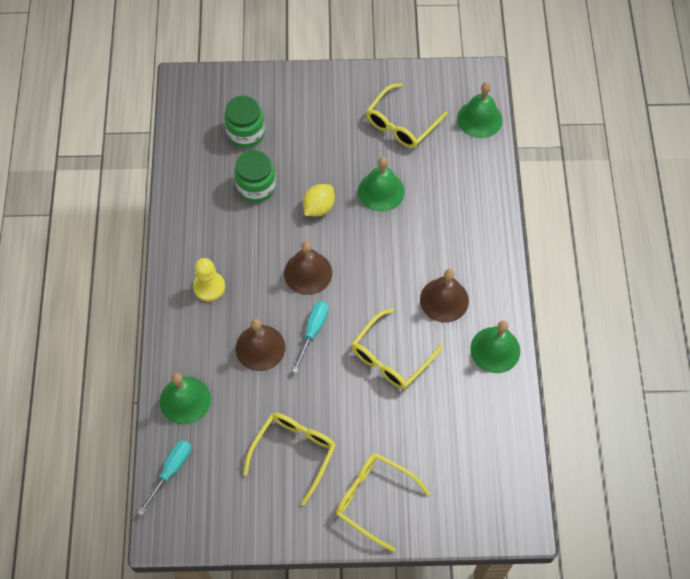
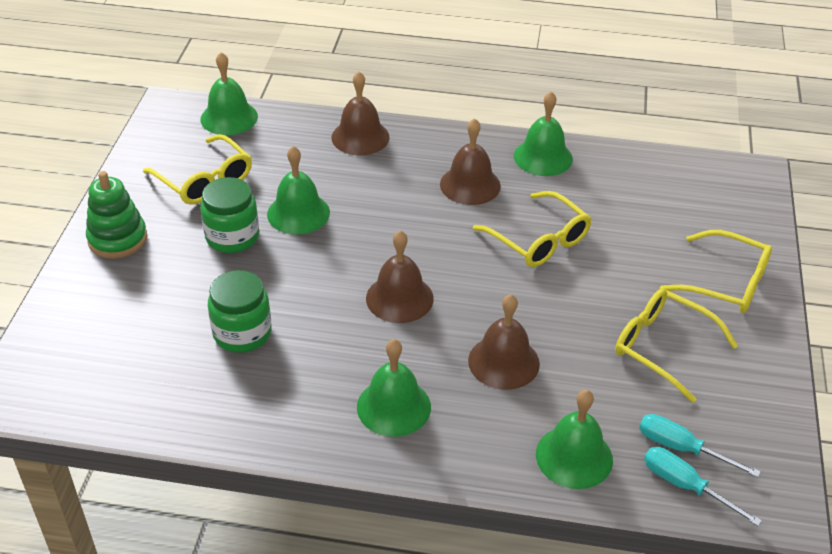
camera: 80 degrees left, 20 degrees down
(209, 287) = (393, 407): yellow pawn -> green bell
(246, 133) = (144, 333): green jar -> green jar (232, 237)
(313, 331) = (489, 305): turquoise screwdriver -> turquoise screwdriver (682, 448)
(319, 207) = (301, 273): yellow lemon -> none
(328, 92) = (117, 239): none -> green stacking toy
(373, 499) = (726, 283): yellow glasses -> yellow glasses turned 105 degrees counterclockwise
(482, 212) = (360, 137): none -> brown bell

